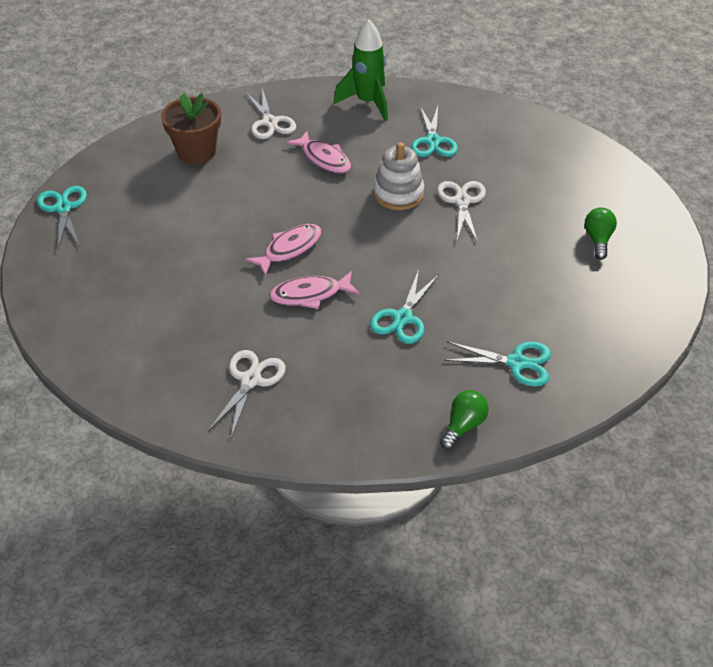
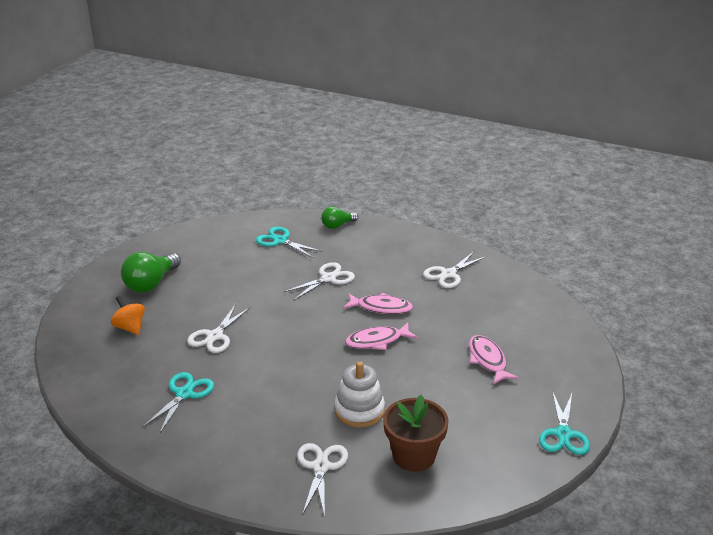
camera: 155 degrees left, 15 degrees down
(324, 158) = (296, 408): pink fish -> pink fish (488, 360)
(367, 102) = (204, 458): green rocket -> none
(398, 194) = (259, 357): white stacking toy -> white stacking toy (359, 410)
(403, 318) = (328, 278): turquoise scissors -> white scissors
(555, 184) = (130, 327): none -> orange spinning top
(598, 240) = (151, 284): green light bulb -> green light bulb, size x1.64

